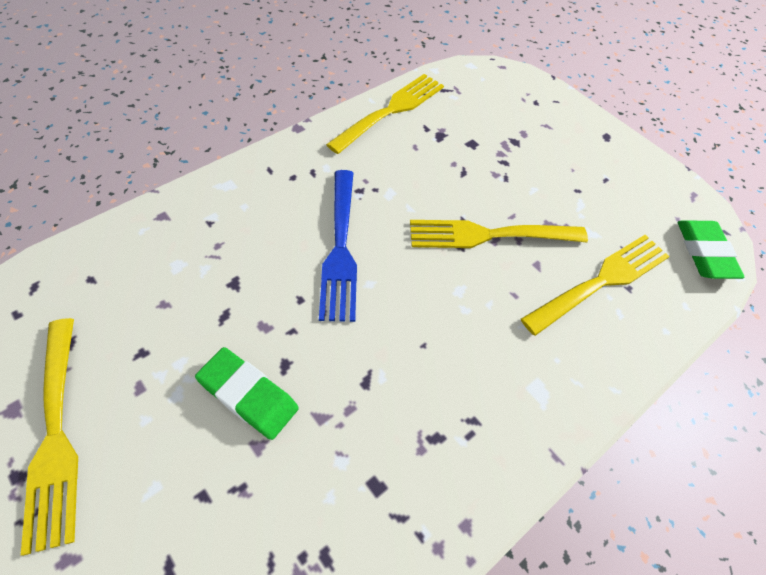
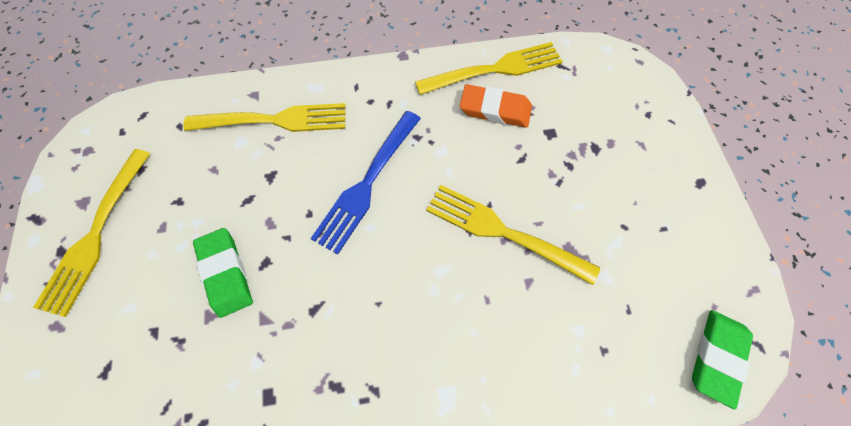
camera: 35 degrees right, 10 degrees up
(413, 142) = (495, 109): none -> orange eraser
(600, 282) = (578, 330): yellow fork -> yellow fork (273, 120)

